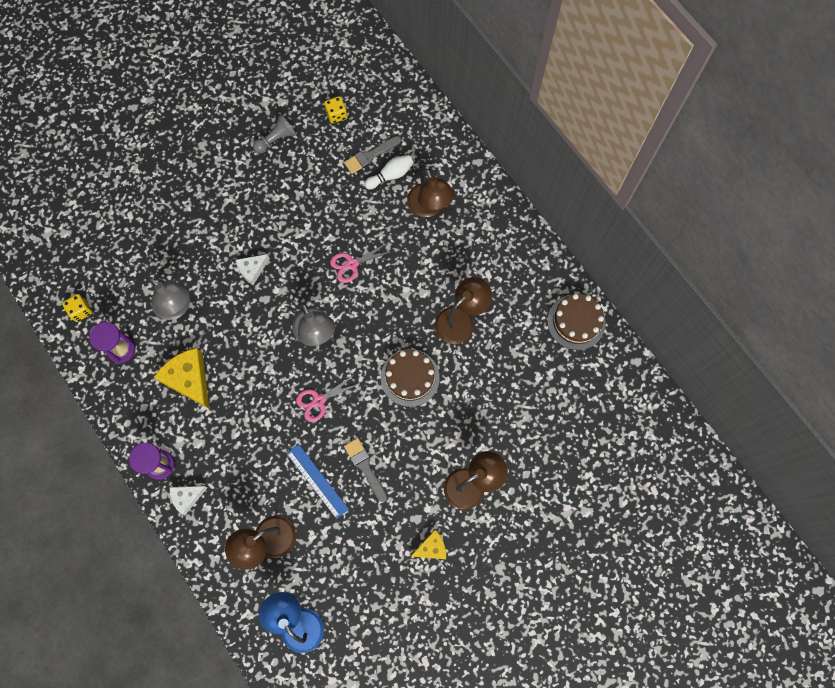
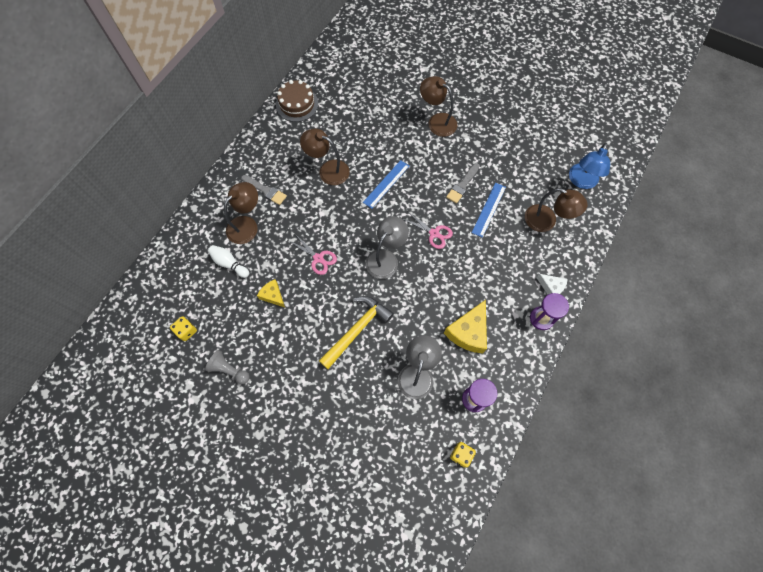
camera: 115 degrees left, 5 degrees down
(252, 270) = (357, 330): white cheese -> yellow hammer
(370, 156) = (217, 287): grey brush -> grey brush (265, 190)
(410, 377) = (386, 184): brown cake -> blue ruler
(431, 548) = (489, 128): yellow cheese -> yellow cheese (273, 295)

